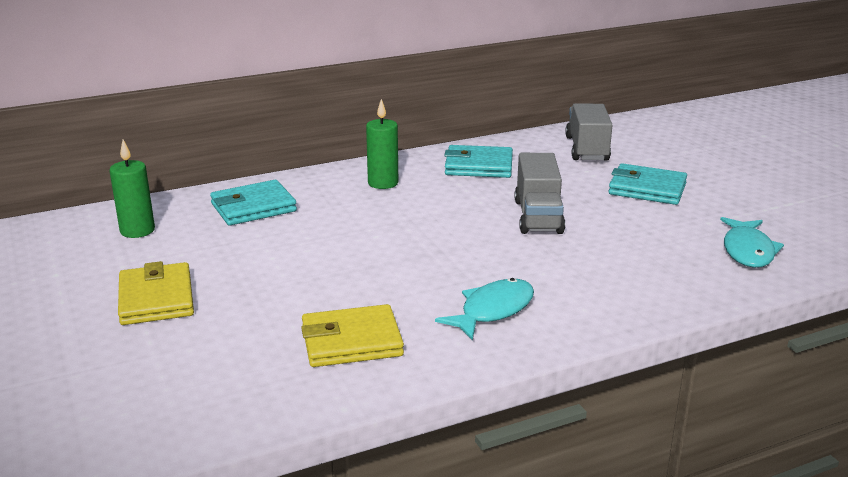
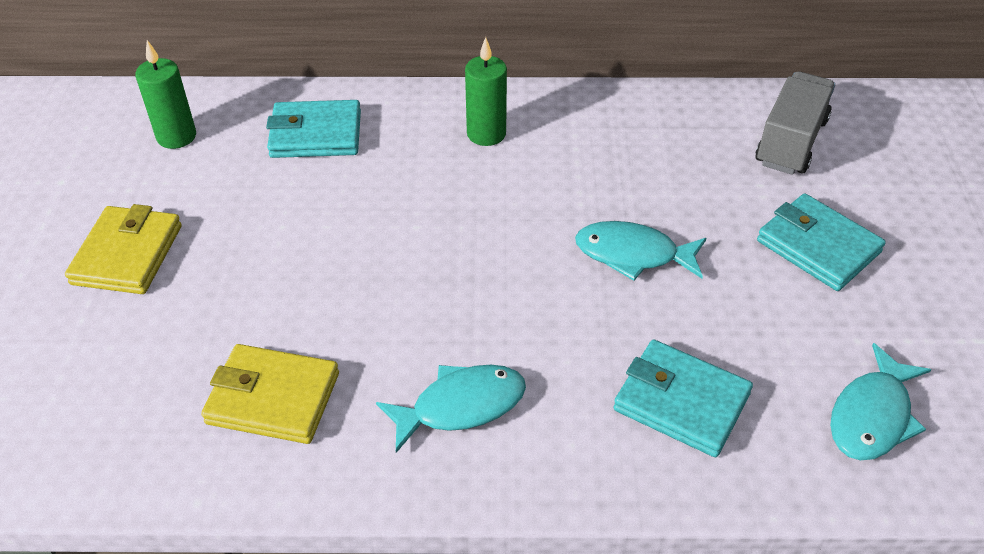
camera: 25 degrees right, 20 degrees up
(478, 166) = (623, 136): turquoise wallet -> turquoise wallet (681, 402)
(538, 216) = (633, 254): grey truck -> turquoise fish

